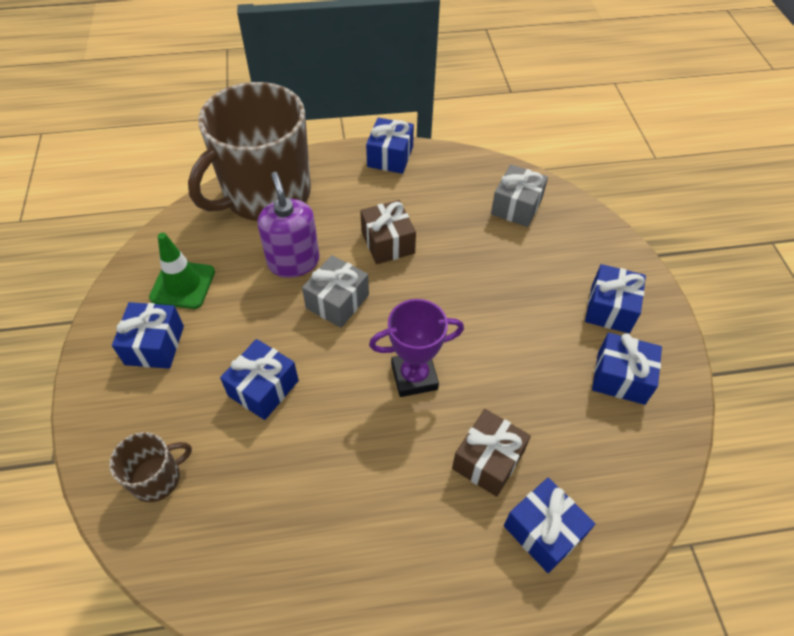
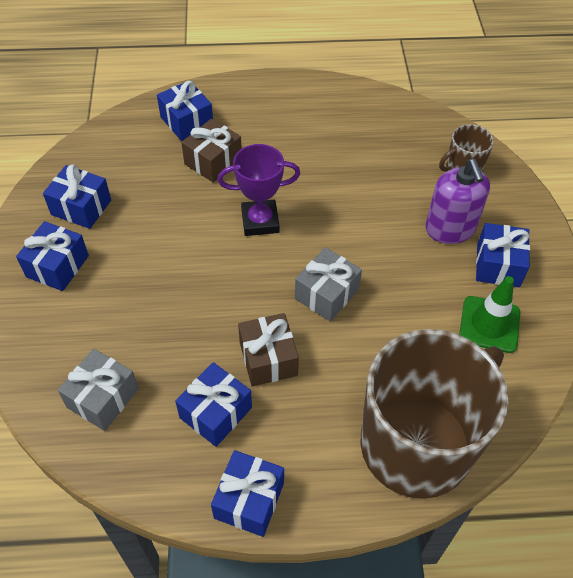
camera: 175 degrees left, 0 degrees up
(263, 388) = (391, 222): blue gift -> blue gift (215, 412)
(293, 262) = (374, 342): purple soap dispenser -> purple soap dispenser (450, 229)

